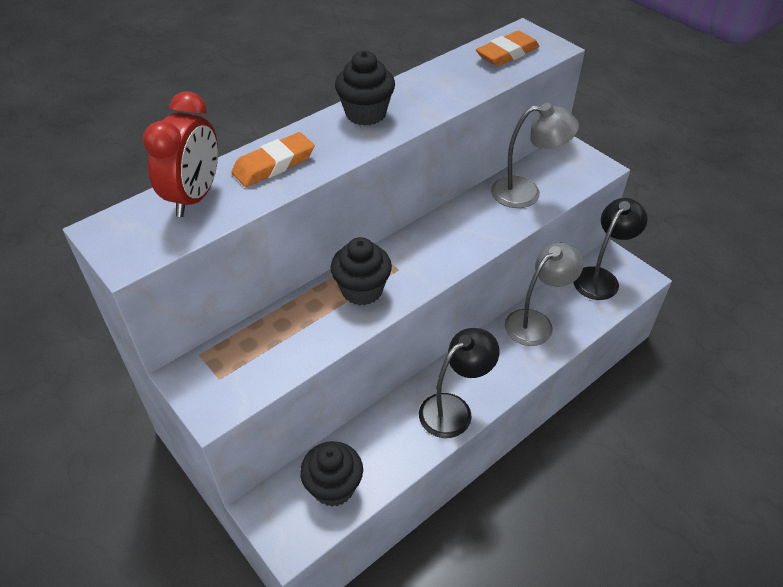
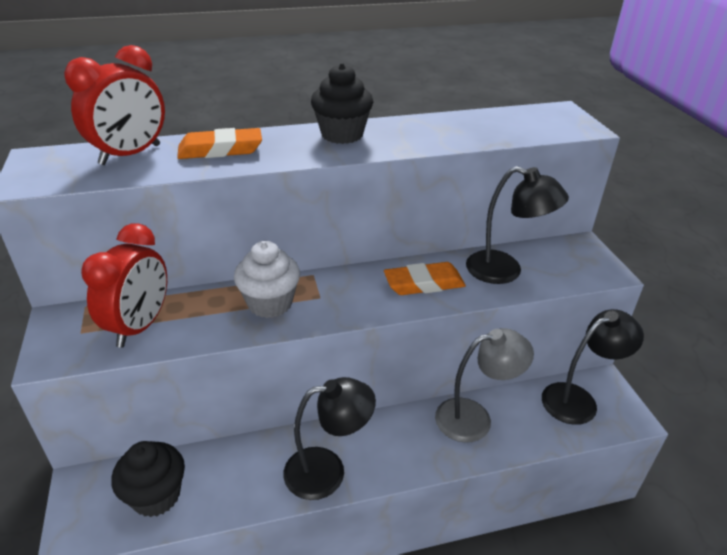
camera: 25 degrees right, 10 degrees down
(268, 352) = (140, 326): none -> red clock
(362, 290) = (270, 303): black cupcake -> white cupcake
(507, 53) = (528, 122): orange eraser -> orange eraser (424, 283)
(526, 193) = (505, 271): grey lamp -> black lamp

